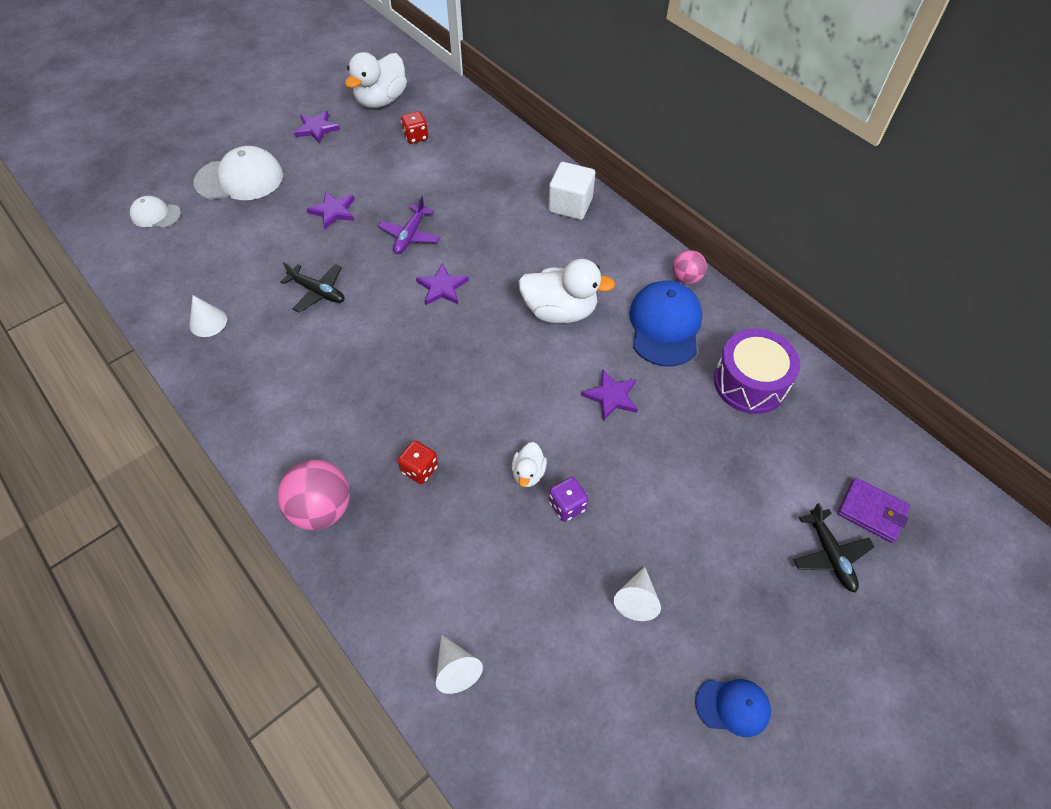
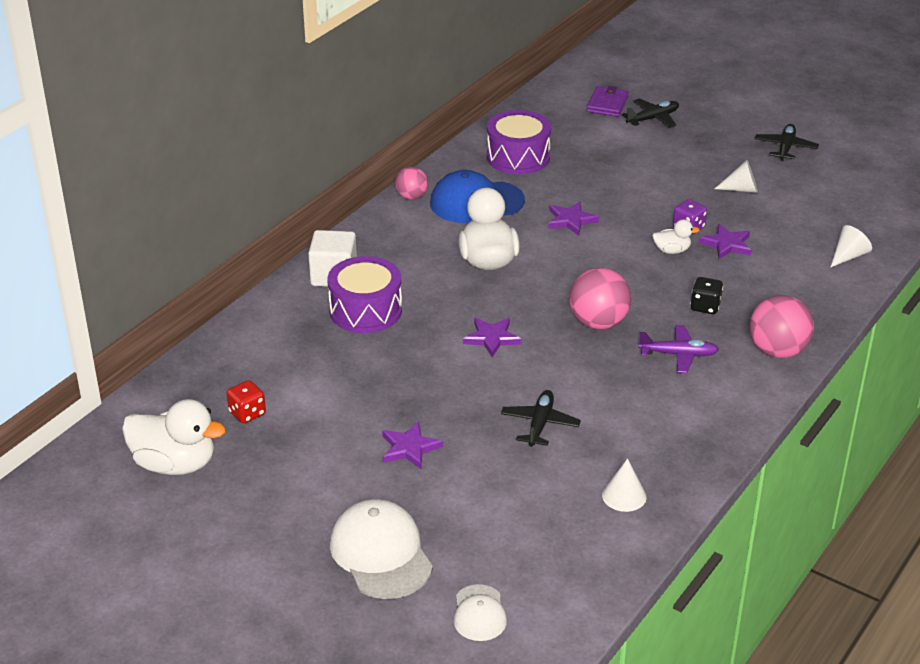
camera: 105 degrees left, 20 degrees down
(317, 128) = (253, 510): purple star -> purple star (726, 244)
(410, 235) = (426, 377): purple plane -> purple plane (679, 355)
(420, 469) = (705, 307): red dice -> black dice
(431, 370) = (598, 323): none -> pink ball
(513, 216) = (365, 310): none -> purple drum
(733, 706) = (785, 148): blue cap -> black plane

